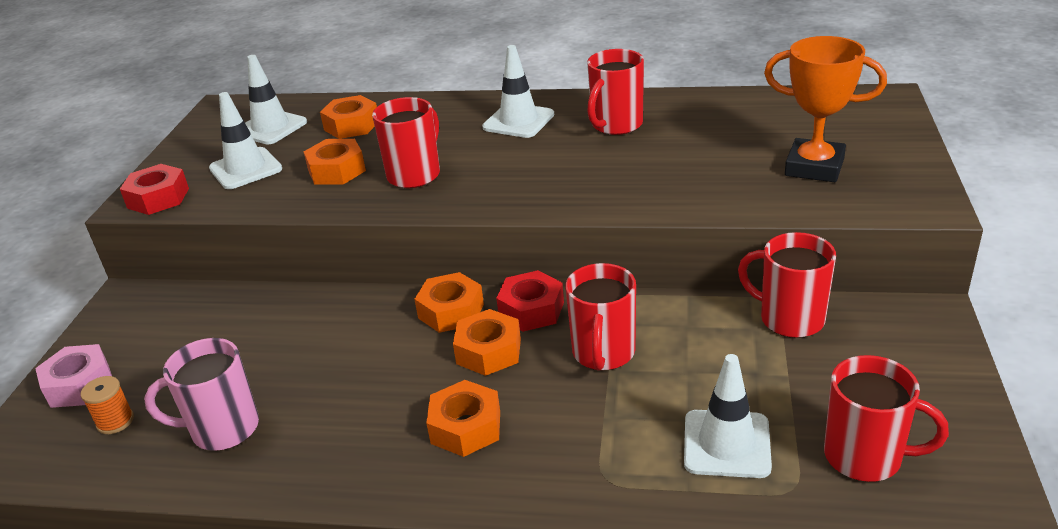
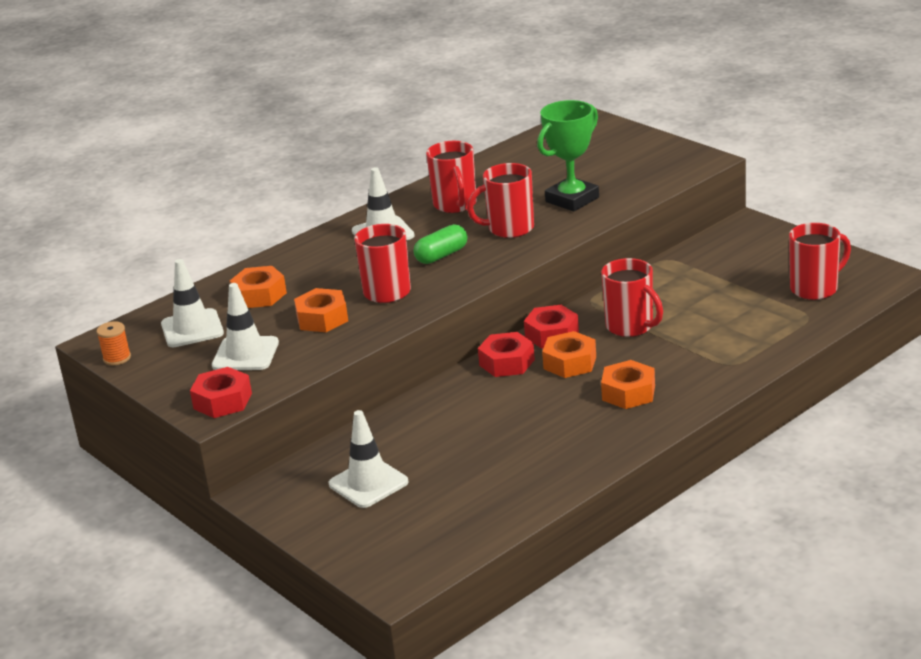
camera: 50 degrees left, 5 degrees down
(79, 385) = (352, 533): pink nut -> none
(115, 421) = (425, 524): orange spool -> orange spool (117, 358)
(223, 429) = (500, 481): pink mug -> none
(451, 311) = (507, 362): orange nut -> red nut
(512, 167) = (441, 255): none -> green capsule
(713, 175) = (572, 200): none -> green trophy
(726, 444) = (755, 320): white traffic cone -> white traffic cone (368, 483)
(789, 319) = (689, 261): red mug -> red mug (509, 229)
(814, 167) = (617, 170): orange trophy -> none

